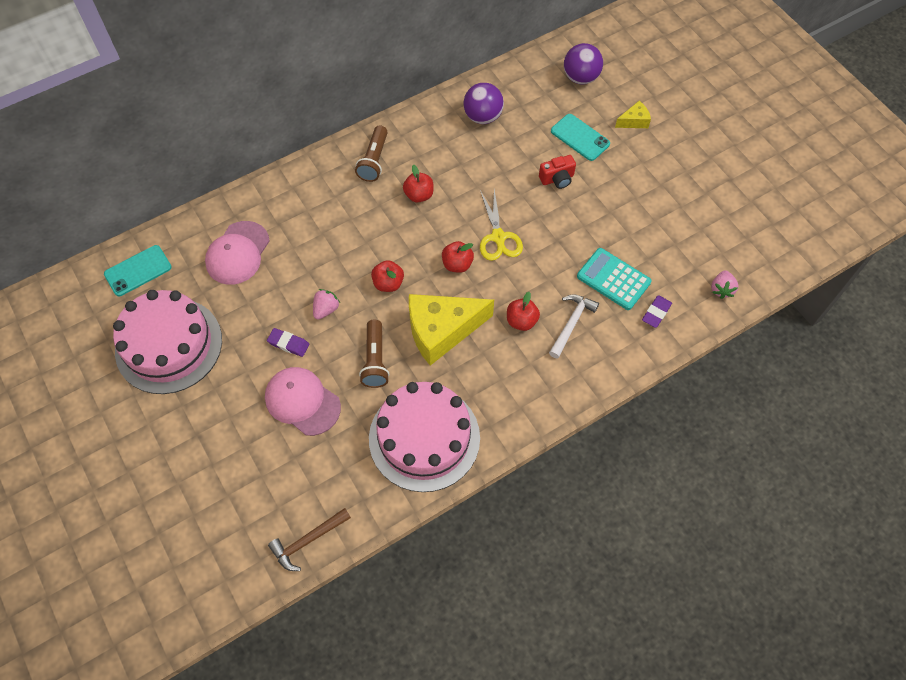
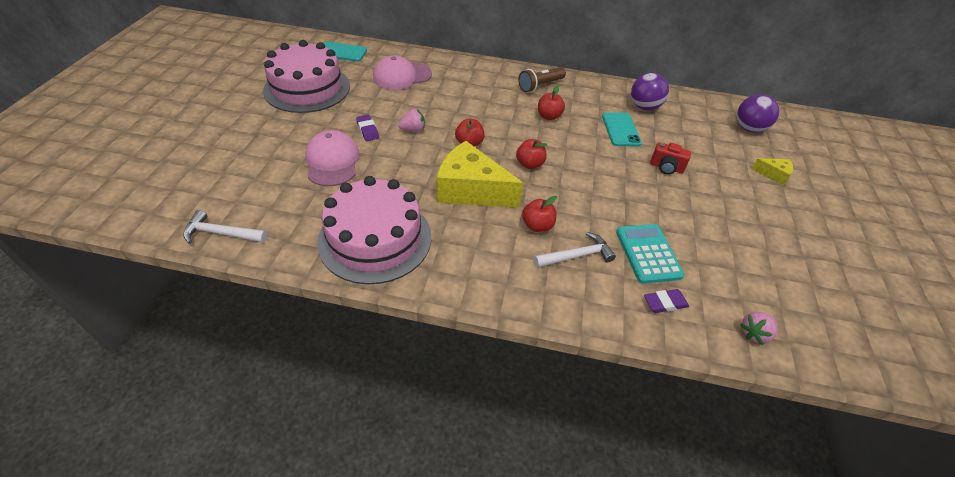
camera: 40 degrees right, 15 degrees down
(308, 541) = (221, 233): brown hammer -> white hammer
(375, 360) = (405, 174): brown flashlight -> none
(498, 237) = (579, 170): yellow scissors -> none
(580, 137) = (712, 157): turquoise phone -> turquoise phone (621, 129)

